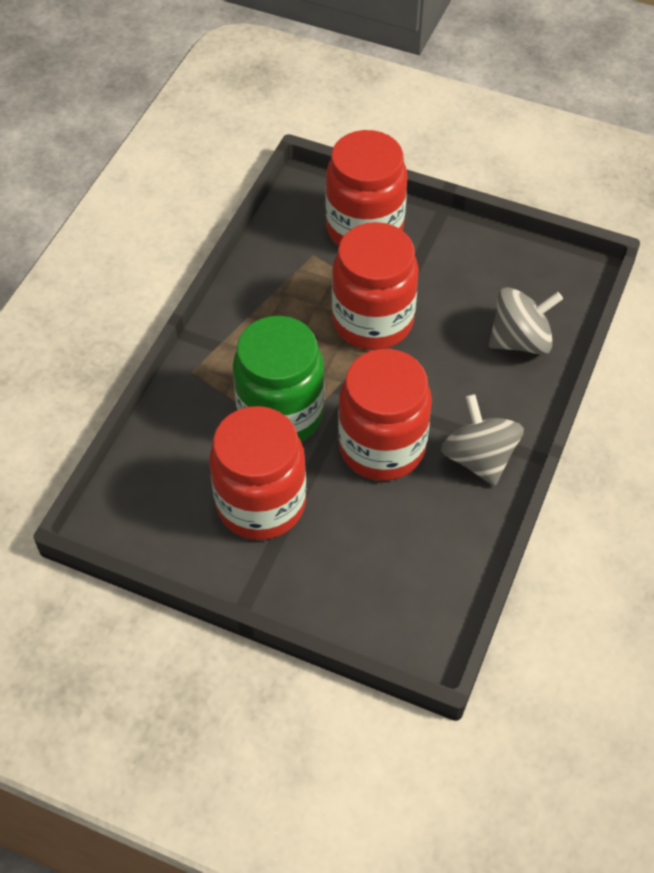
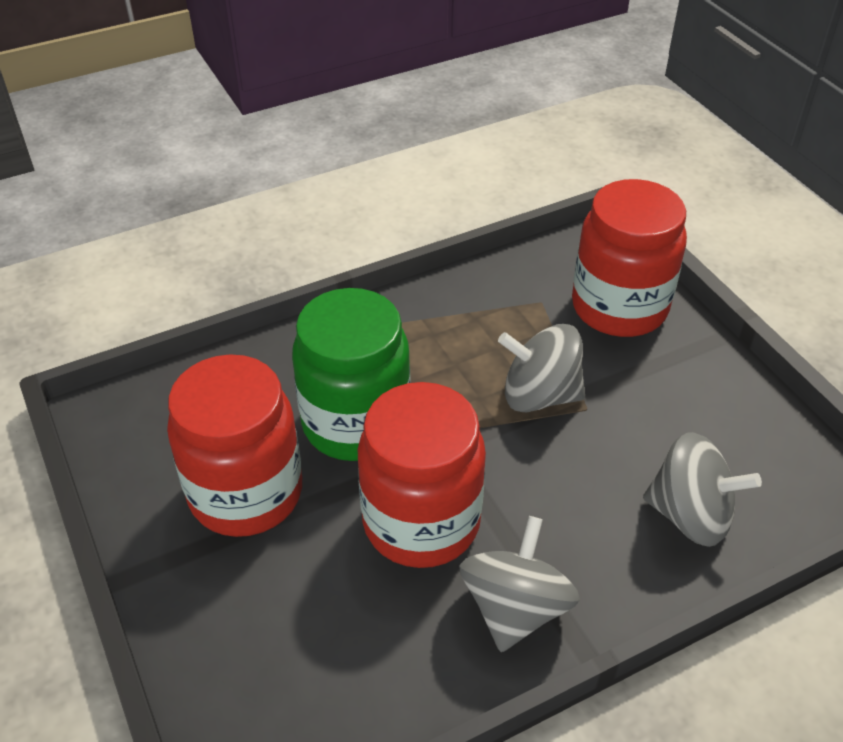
camera: 40 degrees right, 10 degrees down
(372, 321) = (539, 395): red jar -> grey spinning top

